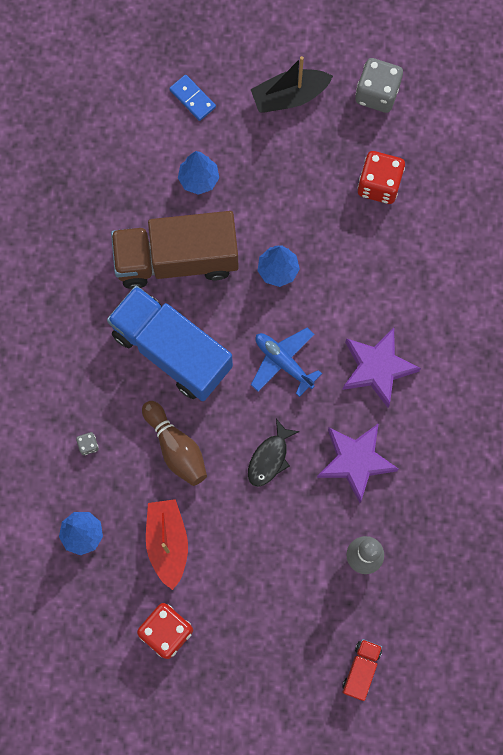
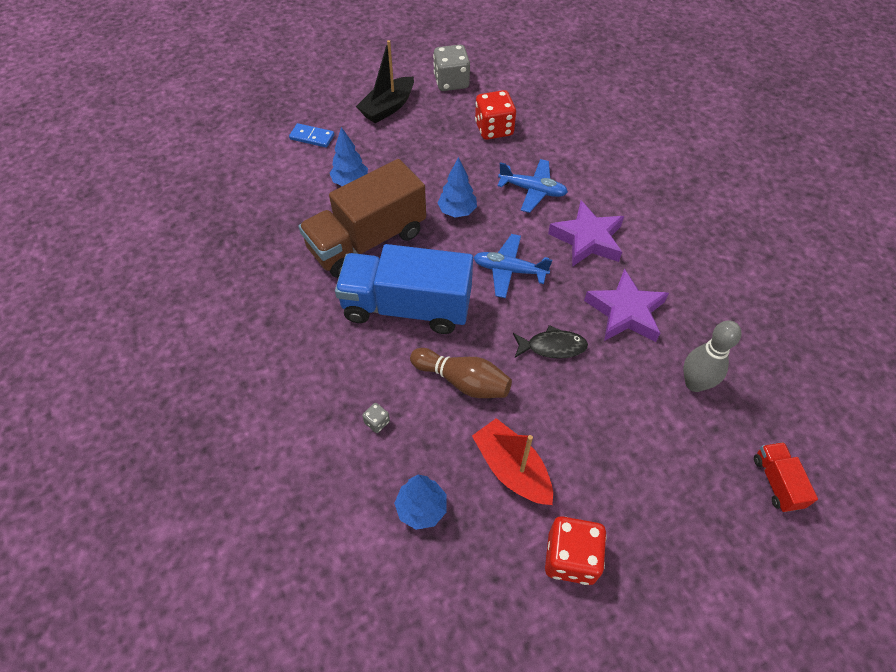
camera: 30 degrees left, 20 degrees down
(269, 458) = (552, 346): black fish -> black fish turned 90 degrees counterclockwise
(365, 284) = (532, 190): none -> blue plane

